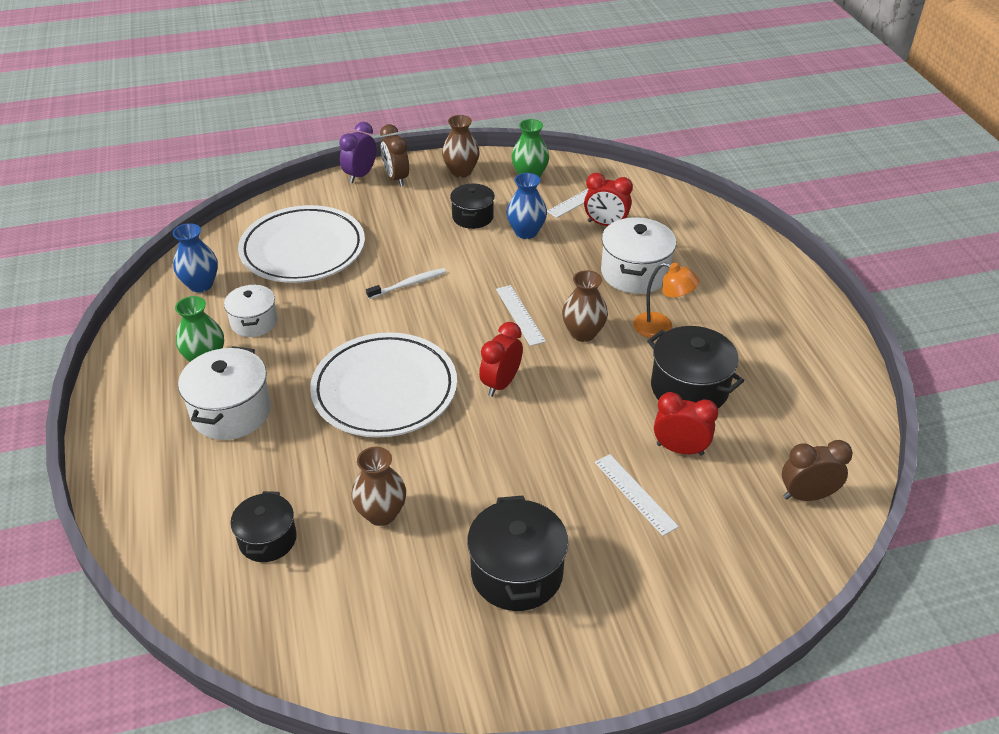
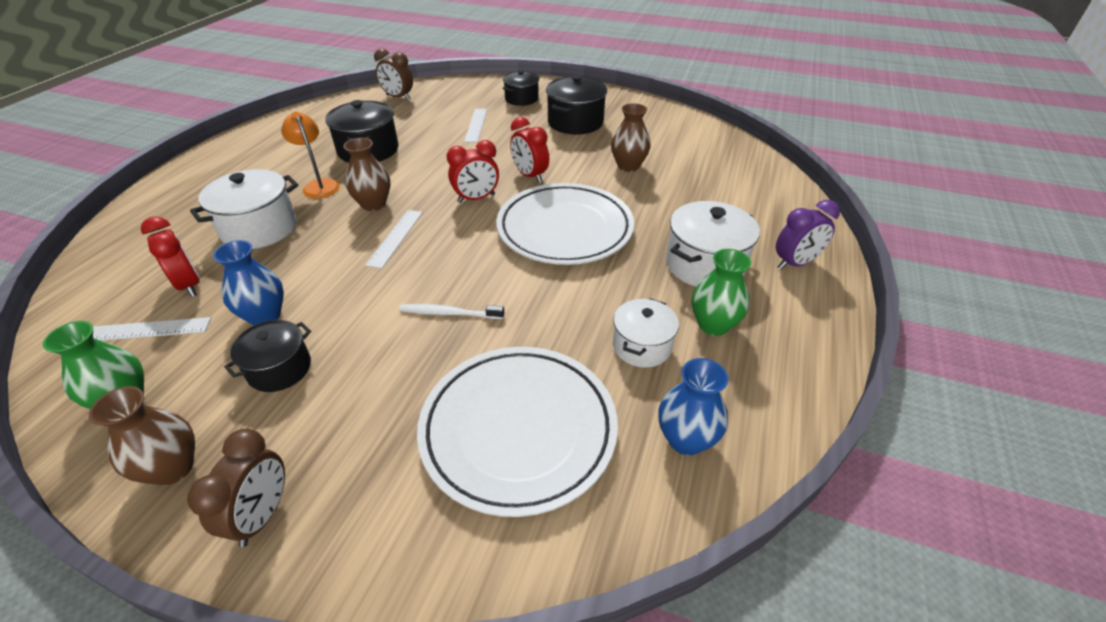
camera: 145 degrees left, 0 degrees up
(267, 539) = (710, 180): black pot -> black pot (521, 99)
(360, 175) = (298, 565): purple clock -> purple clock (795, 263)
(680, 449) = (424, 130): red clock -> red clock (530, 176)

